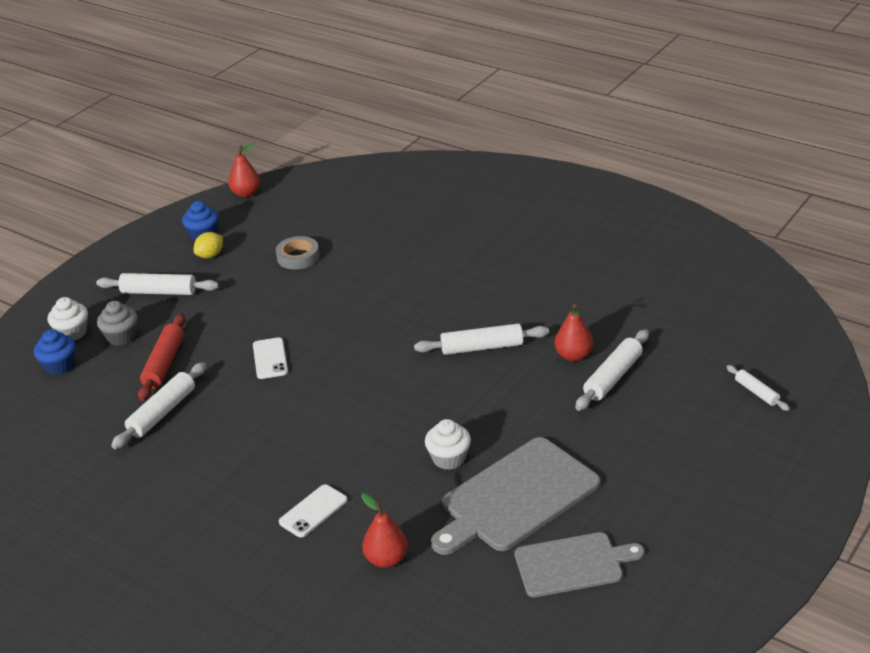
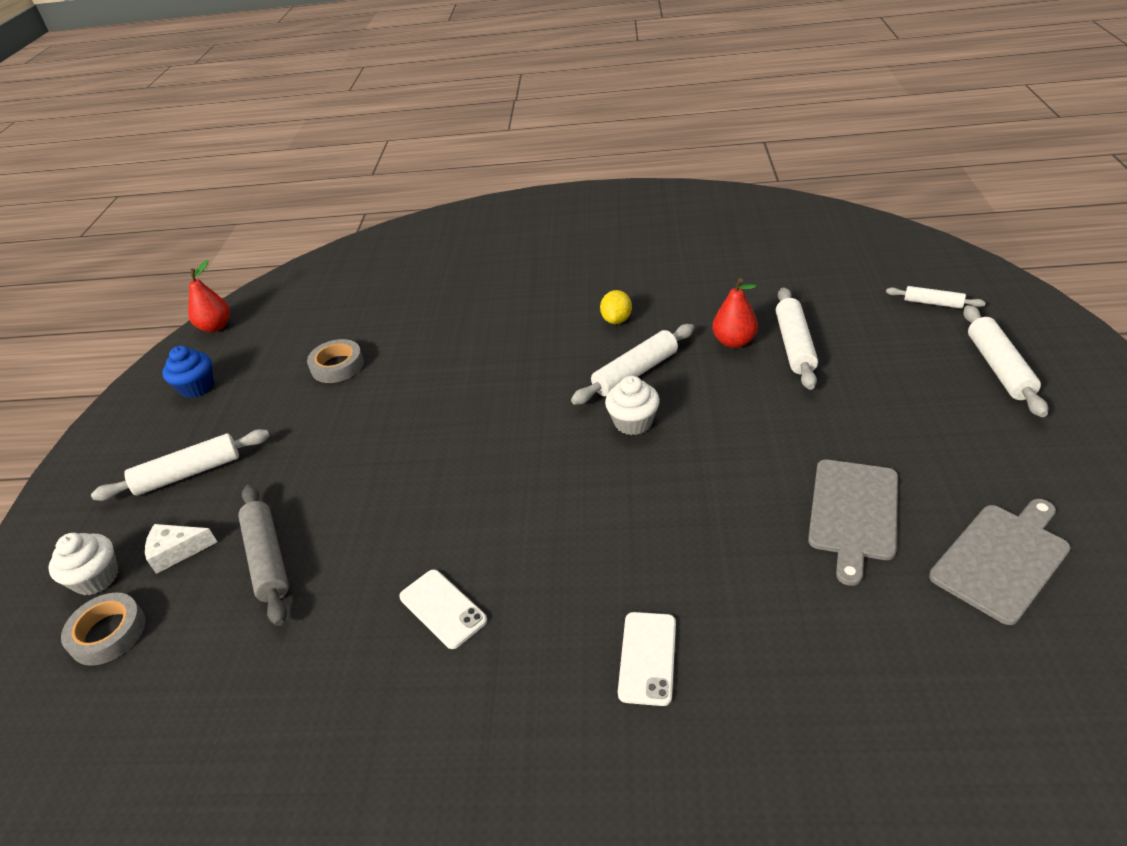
camera: 30 degrees left, 5 degrees up
(59, 366) = (108, 633): blue cupcake -> grey tape
(121, 337) = (177, 551): grey cupcake -> white cheese
(162, 412) = (318, 626): white rolling pin -> white rolling pin (998, 368)
(164, 364) = (268, 559): red rolling pin -> grey rolling pin
(210, 255) = (225, 405): yellow lemon -> yellow lemon (616, 320)
(270, 358) = (406, 489): white phone -> white phone (443, 608)
(386, 559) = (804, 673): red pear -> none
(449, 458) = (733, 506): white cupcake -> white cupcake (633, 422)
(516, 497) = (853, 513): grey cutting board -> grey cutting board, size x0.65

